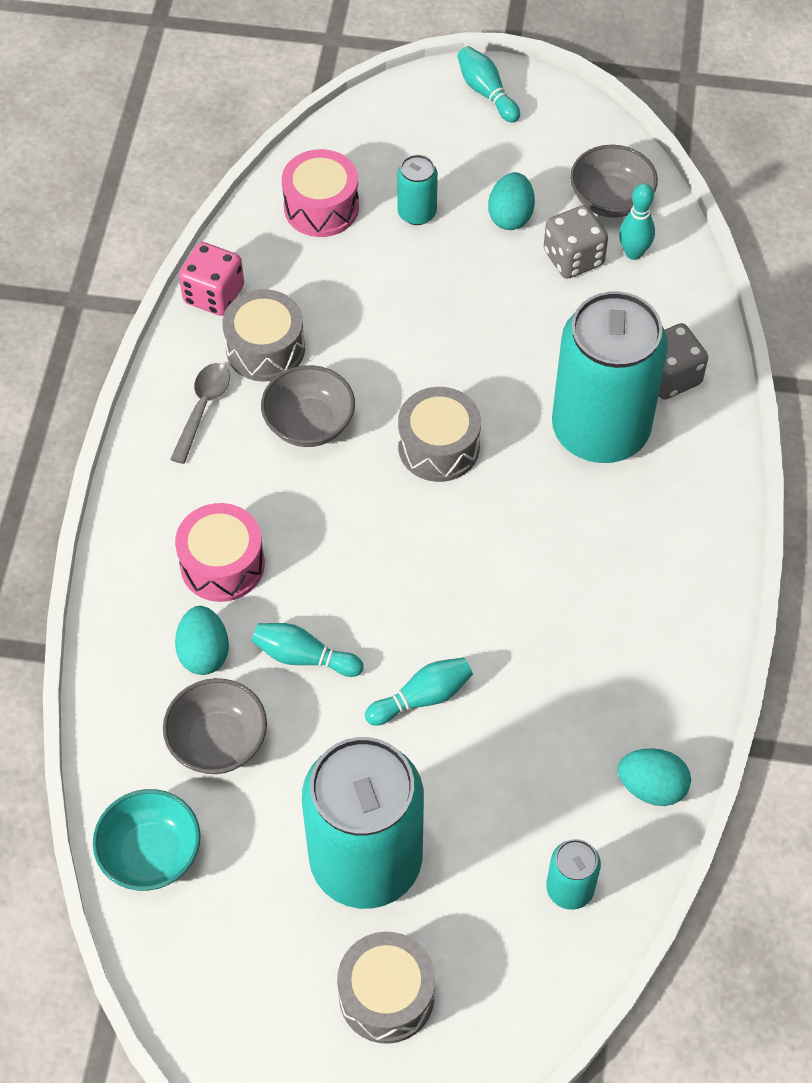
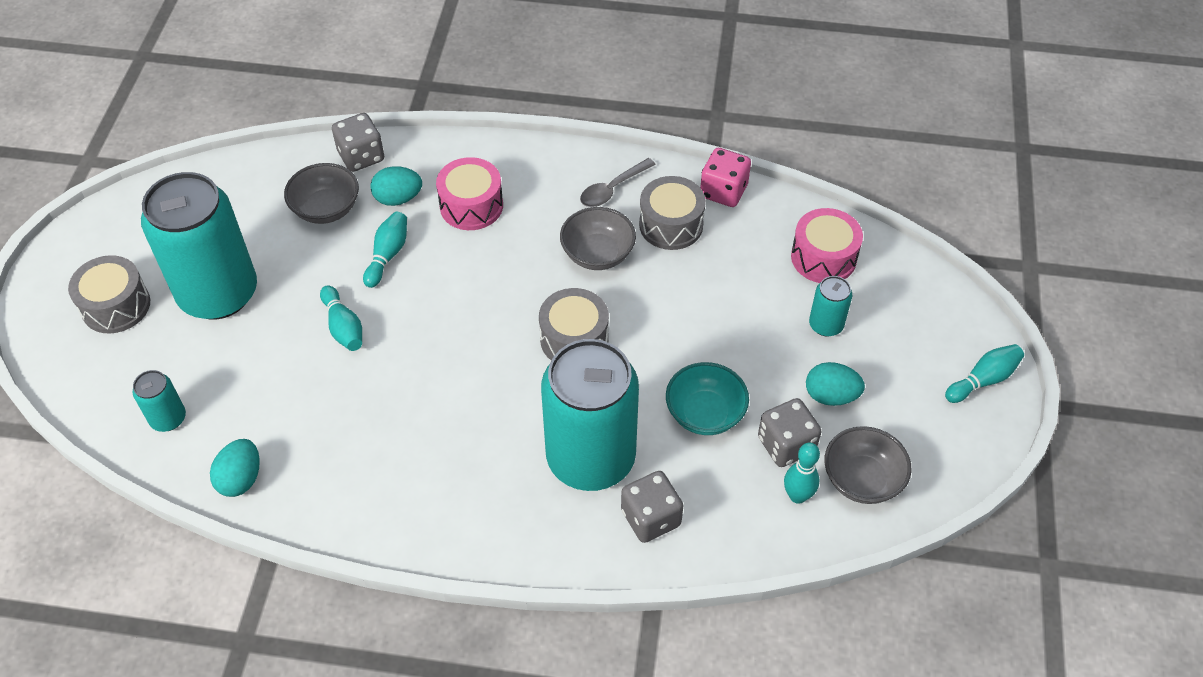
camera: 90 degrees right, 5 degrees down
(120, 707) = (361, 156): none -> grey dice
(151, 853) = (249, 178): turquoise bowl -> turquoise bowl (705, 413)
(203, 408) = (612, 189): grey spoon -> grey spoon turned 120 degrees clockwise

